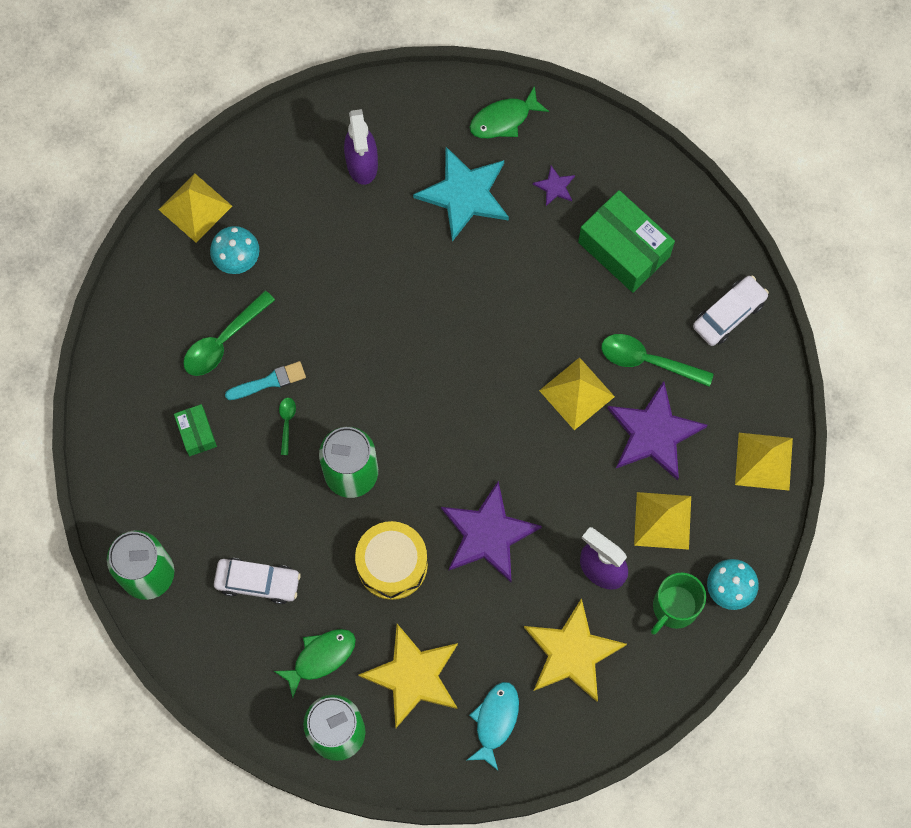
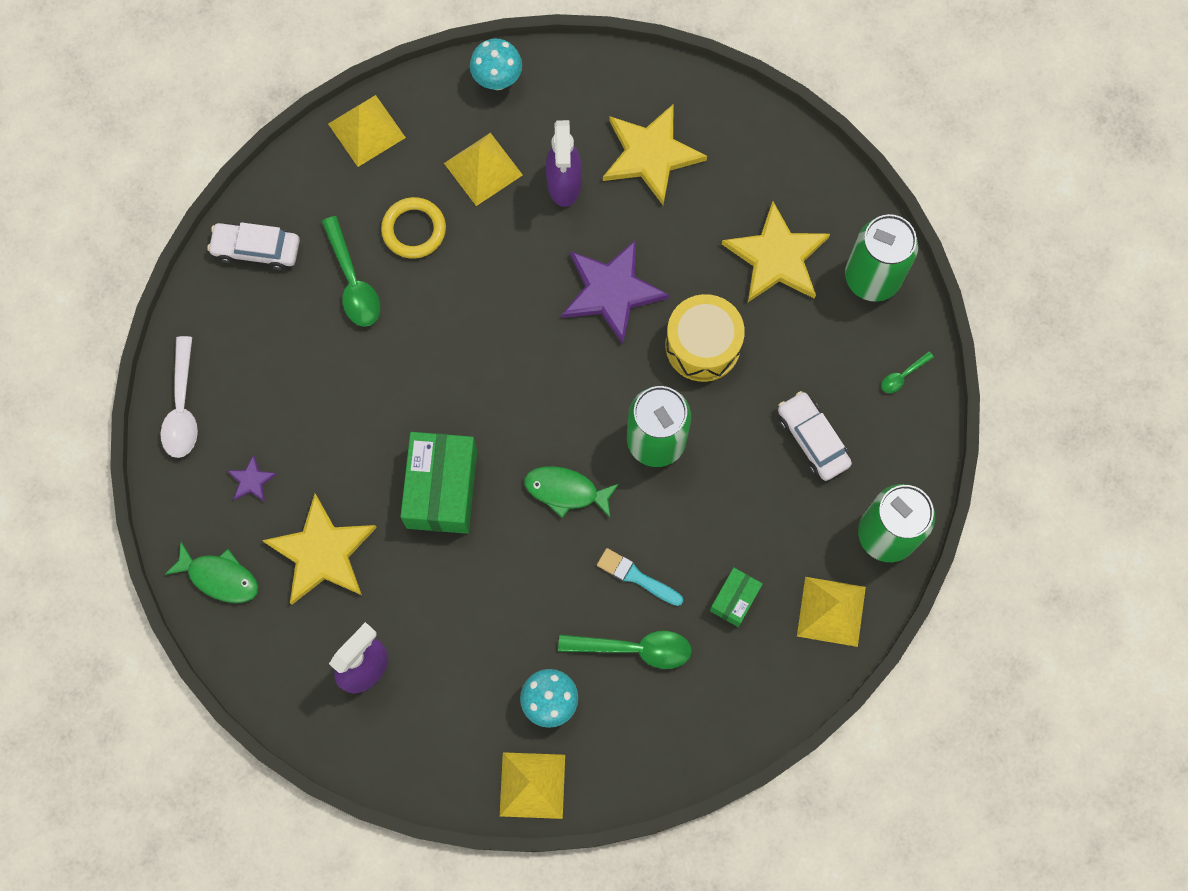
camera: 130 degrees left, 0 degrees up
(286, 422) = (659, 531): green spoon -> green spoon (902, 376)
(320, 657) = (826, 339): green fish -> green fish (566, 491)
(464, 194) = (322, 553): turquoise star -> yellow star
(495, 721) = (755, 169): turquoise fish -> none
(576, 393) = (430, 316): yellow pyramid -> yellow pyramid (831, 611)
(624, 249) = (265, 377): green box -> green box (442, 489)
(647, 180) = (182, 408): none -> white spoon
(654, 433) = (414, 230): purple star -> yellow ring
(674, 607) = (547, 108): green mug -> none

